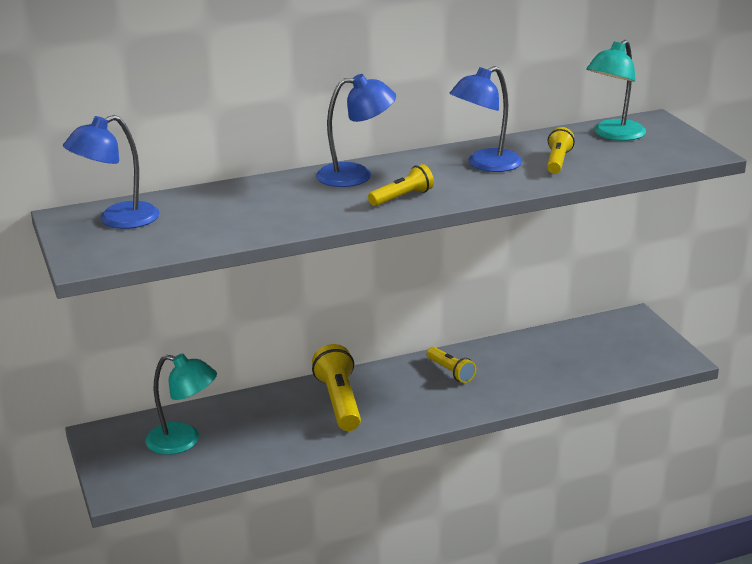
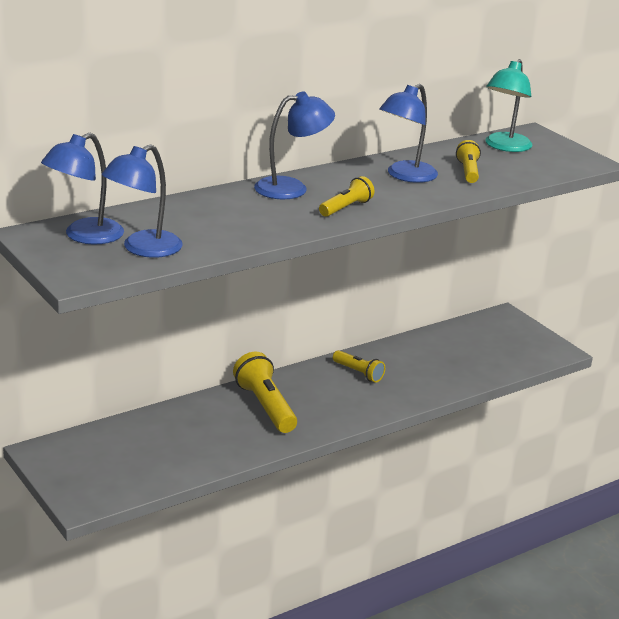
camera: 15 degrees left, 0 degrees up
(168, 235) = (143, 249): none -> blue lamp
(183, 441) = (129, 452): turquoise lamp -> none

